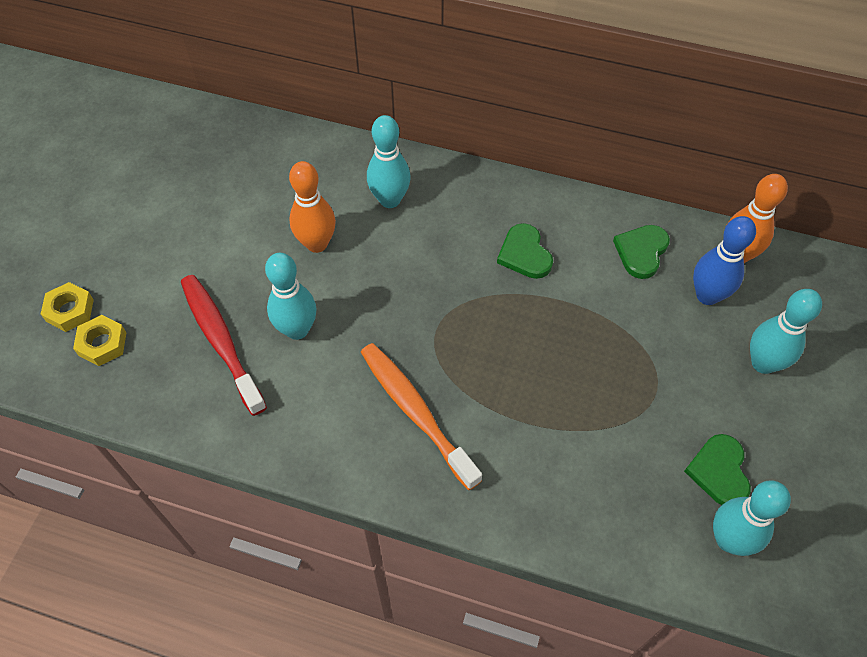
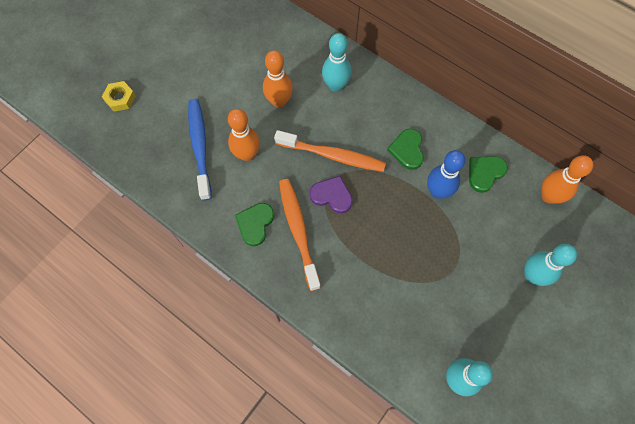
camera: 20 degrees right, 10 degrees up
(102, 344) = (132, 126): yellow nut -> none
(221, 341) = (200, 147): red toothbrush -> blue toothbrush
(297, 329) = (247, 154): turquoise bowling pin -> orange bowling pin
(423, 293) = (333, 155): none -> orange toothbrush
(445, 347) = (332, 195): none -> purple heart
(707, 295) = (516, 217): blue bowling pin -> blue bowling pin (438, 191)
(719, 471) = (471, 334): green heart -> green heart (255, 224)

